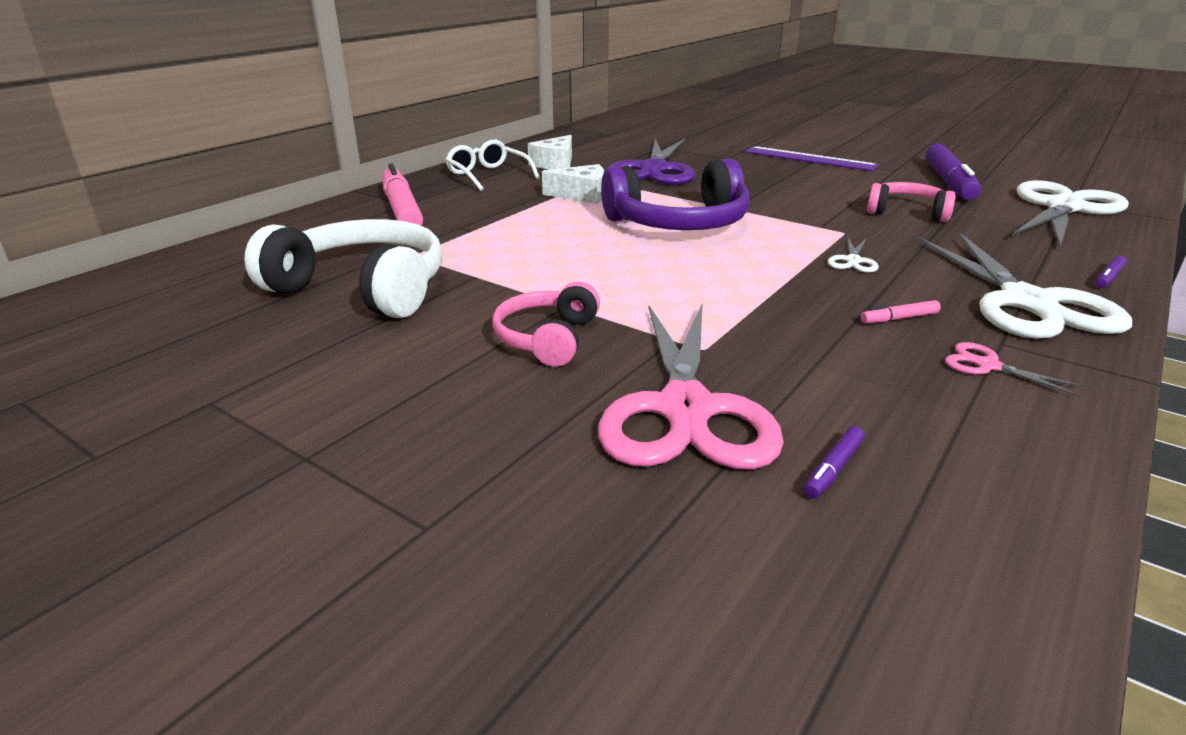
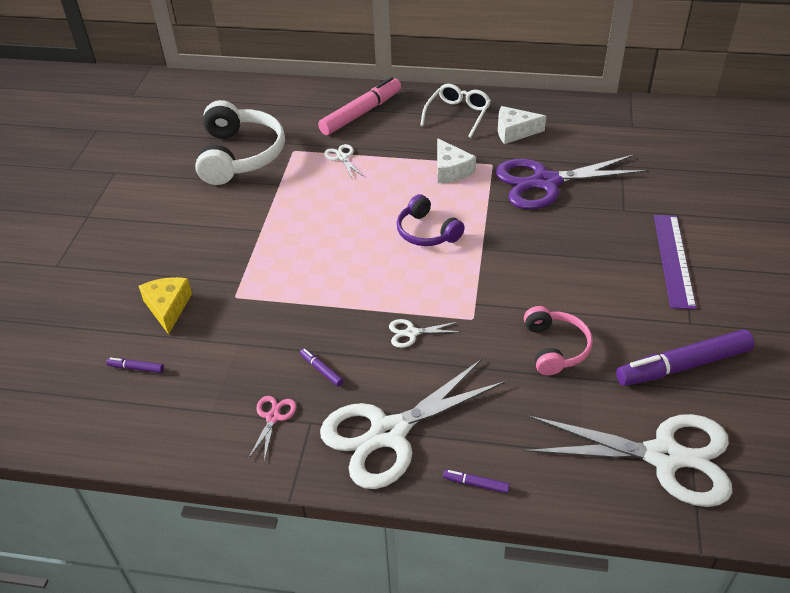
camera: 65 degrees right, 15 degrees up
(476, 233) = (342, 157): none -> white scissors
(548, 338) = (217, 239): pink headphones -> none
(679, 223) = (427, 232): purple headphones -> purple headphones, size x0.58
(686, 409) = (168, 307): pink scissors -> yellow cheese
(899, 318) = (321, 370): pink marker -> purple marker

